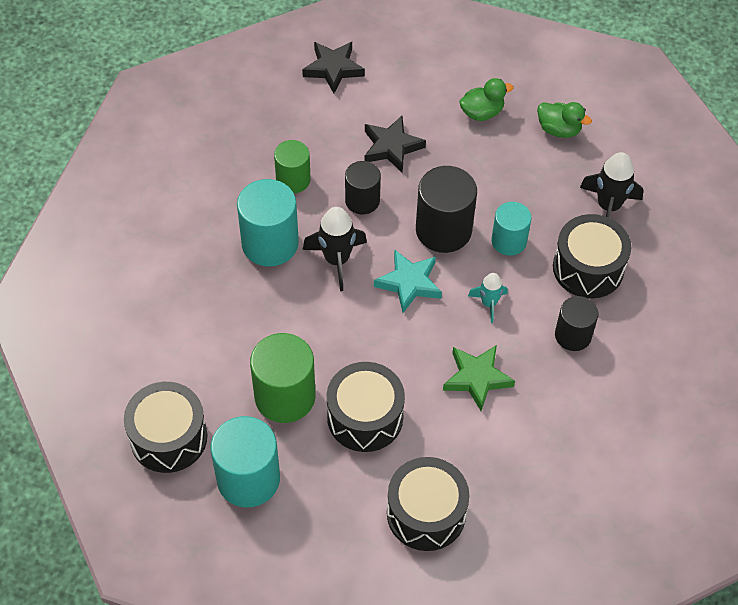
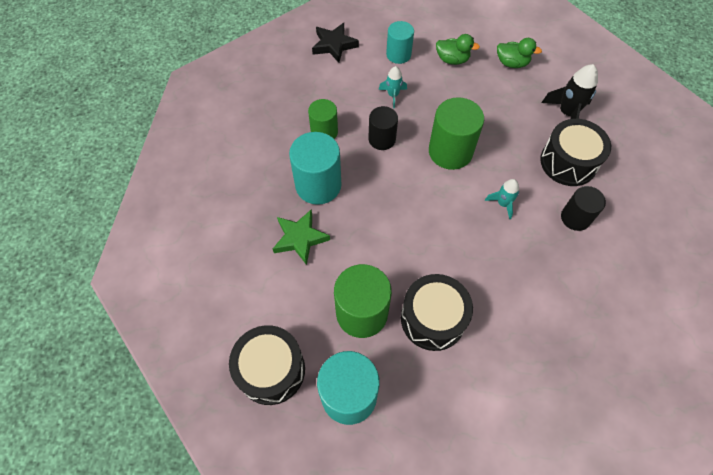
camera: 10 degrees left, 5 degrees up
(337, 260) = (374, 189): black rocket -> none
(391, 147) = (393, 95): black star -> turquoise rocket
(409, 283) = (436, 198): turquoise star -> none
(426, 513) = (508, 397): black drum -> none
(443, 230) = (450, 151): black cylinder -> green cylinder
(477, 378) = (513, 267): green star -> green star (300, 238)
(482, 112) = (452, 60): green duck -> green duck turned 45 degrees clockwise
(509, 241) = (502, 152): turquoise cylinder -> turquoise cylinder (398, 54)

